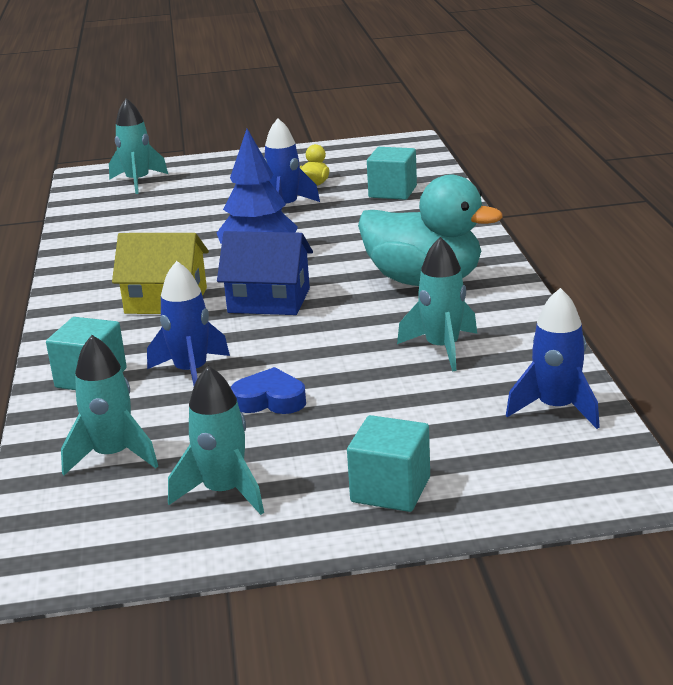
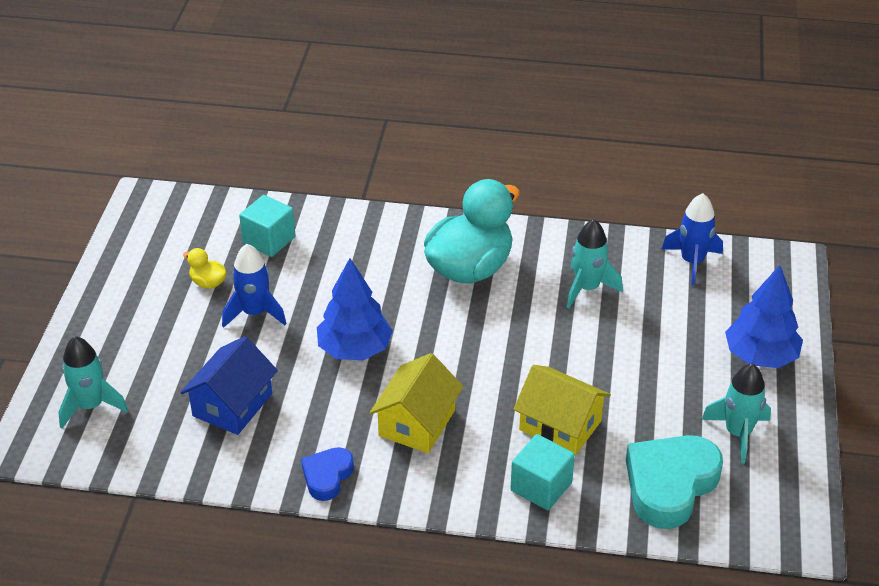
camera: 75 degrees left, 15 degrees up
(113, 456) = (670, 485): turquoise rocket -> turquoise heart
(191, 372) = (560, 425): blue rocket -> yellow house
(269, 300) = (454, 360): blue house -> blue house (232, 405)
(270, 400) = (623, 390): blue heart -> blue heart (327, 476)
(390, 489) = (760, 356): turquoise cube -> blue tree

